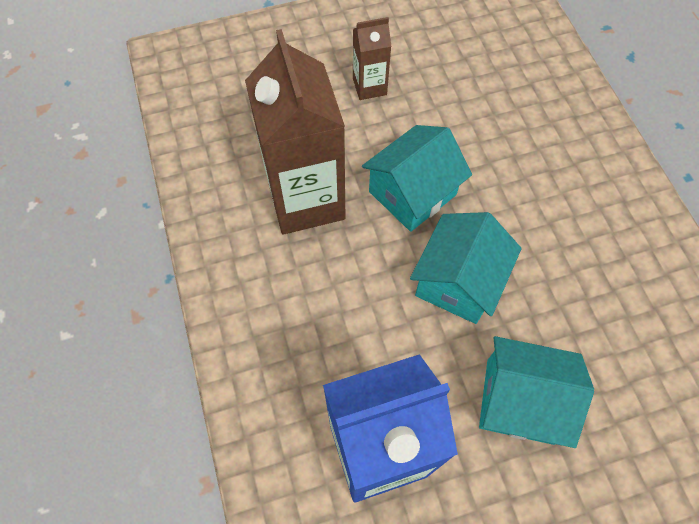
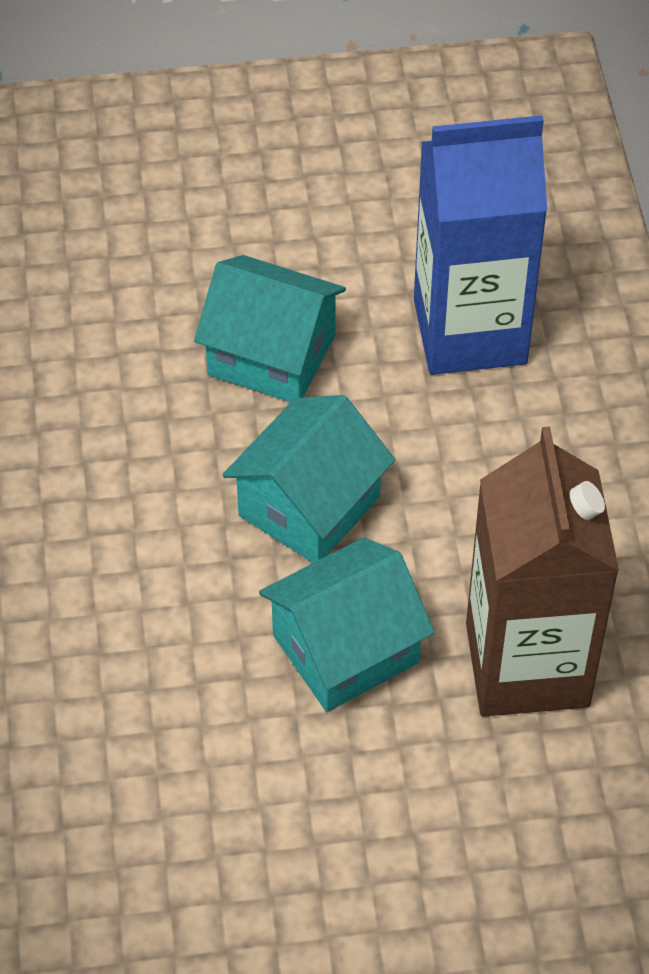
camera: 170 degrees left, 10 degrees down
(369, 87) = (377, 869): brown carton -> none

